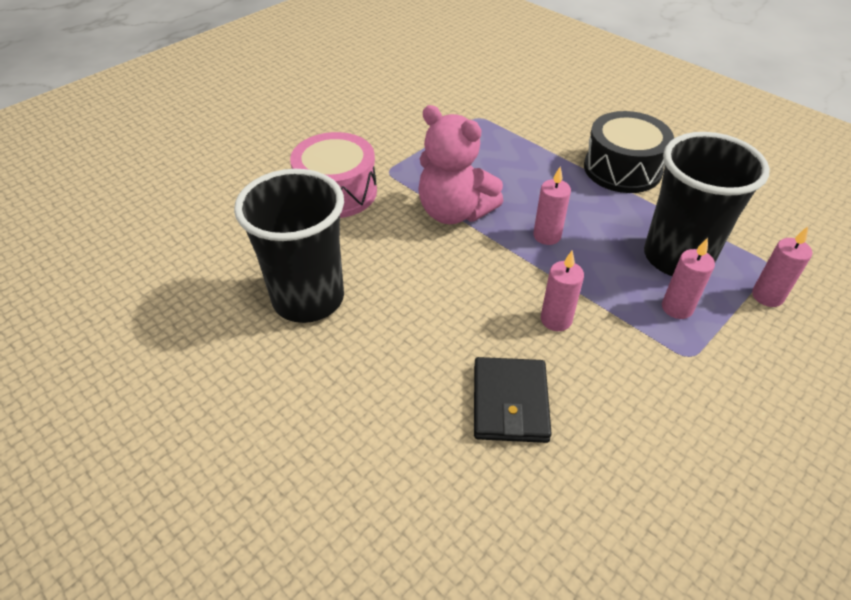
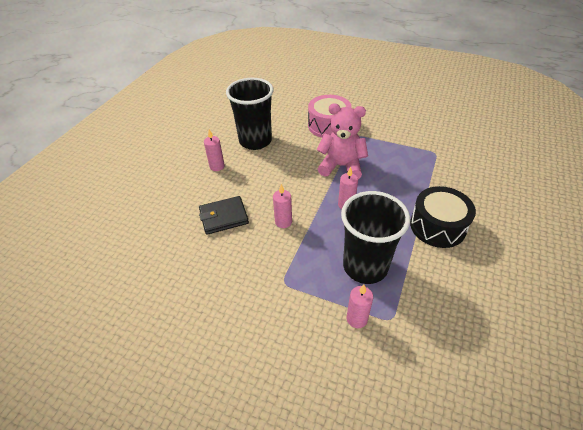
camera: 70 degrees right, 0 degrees up
(454, 212) = (341, 166): pink teddy bear -> pink teddy bear turned 90 degrees clockwise
(677, 308) = (319, 272): pink candle -> pink candle (217, 166)

